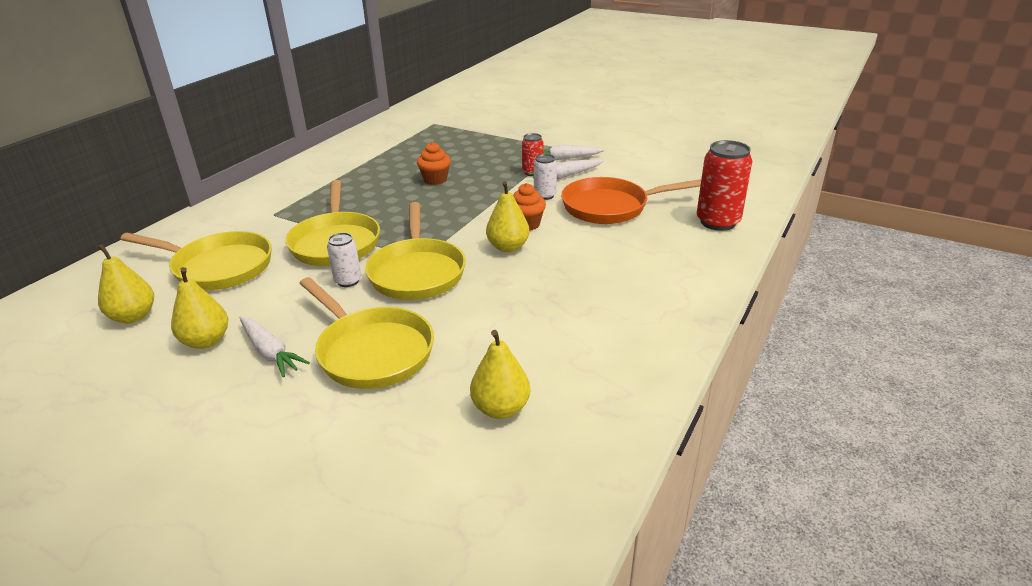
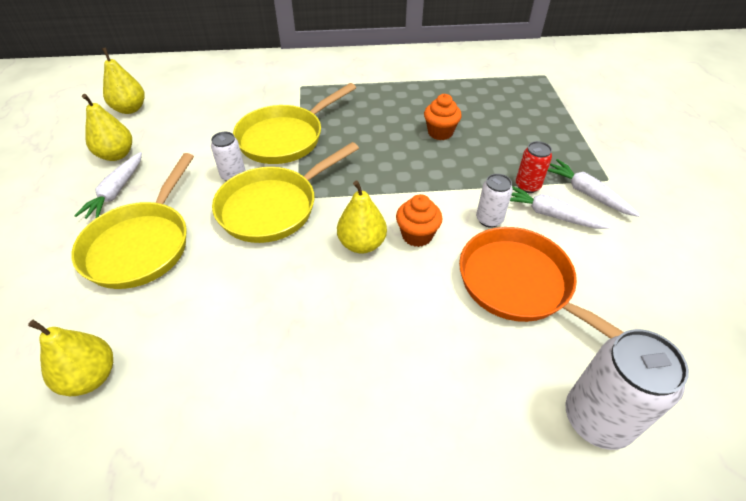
camera: 55 degrees right, 15 degrees up
(218, 267) = (210, 106): yellow pan -> none
(718, 222) = (596, 419): red can -> white can

